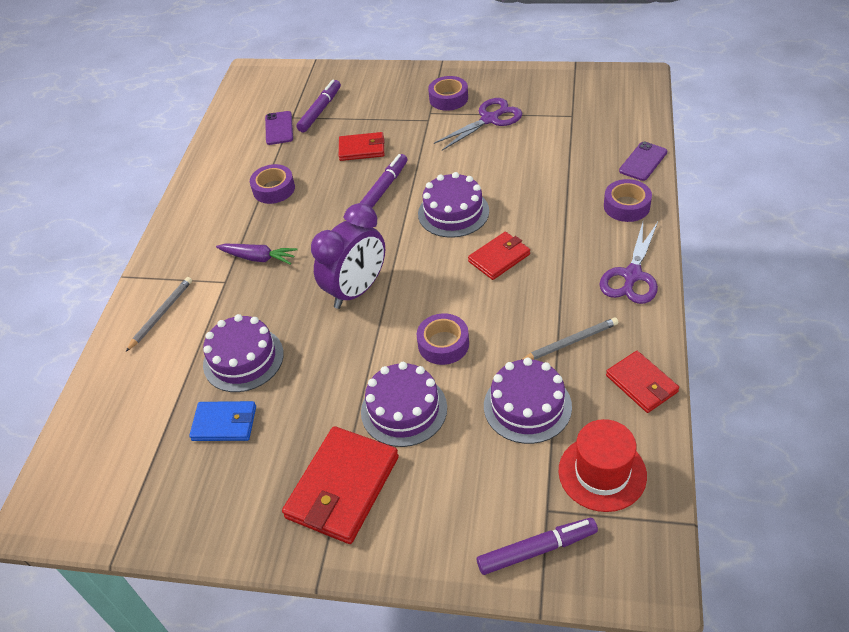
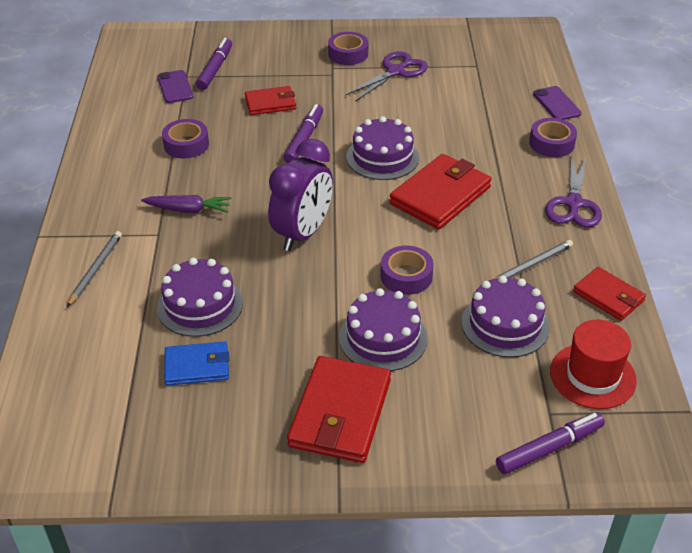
camera: 15 degrees left, 5 degrees down
(499, 258) = (440, 195): red wallet -> red wallet, size x1.68
(643, 161) = (556, 104): purple phone -> purple phone turned 45 degrees counterclockwise

